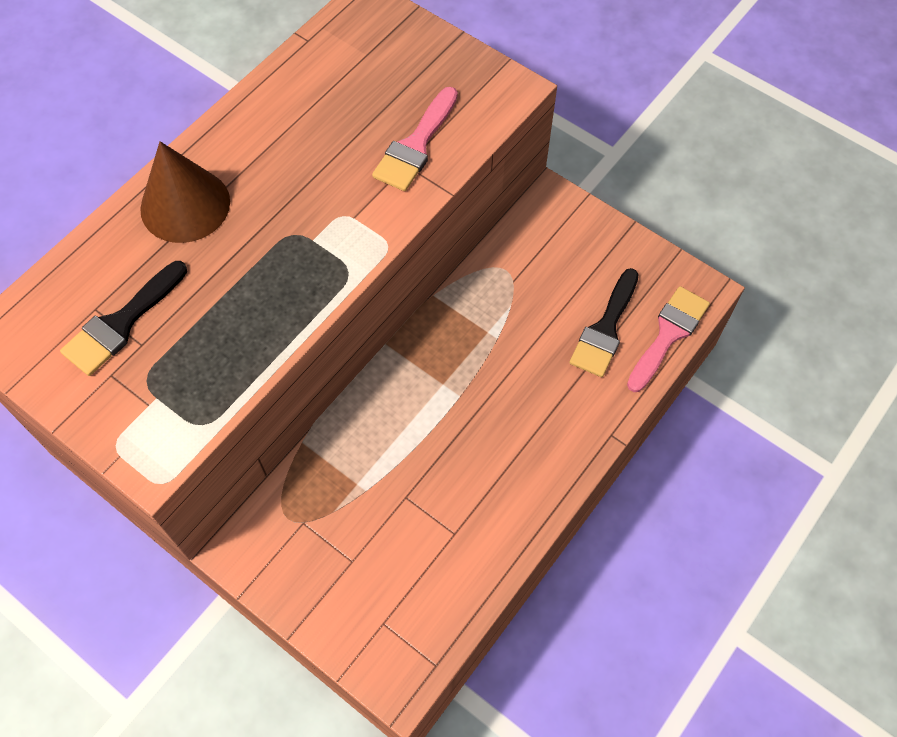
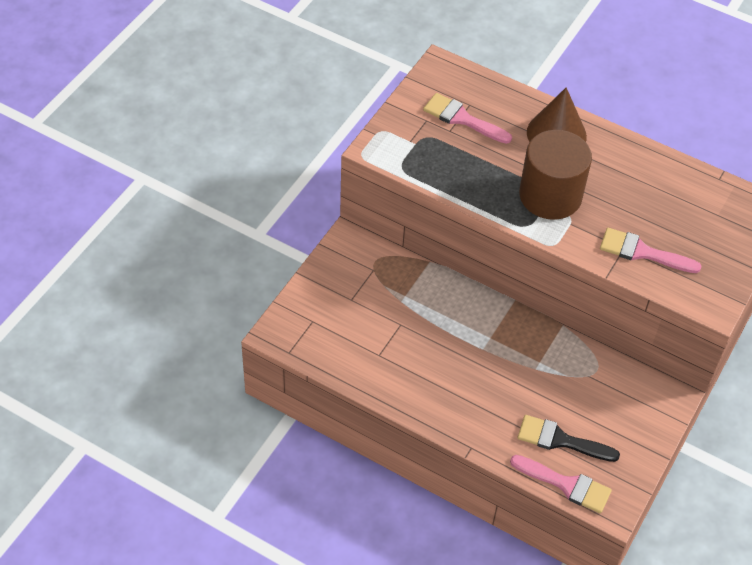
camera: 80 degrees right, 10 degrees down
(121, 323) = (462, 119): black brush -> pink brush
(299, 233) = (550, 195): none -> brown cylinder

